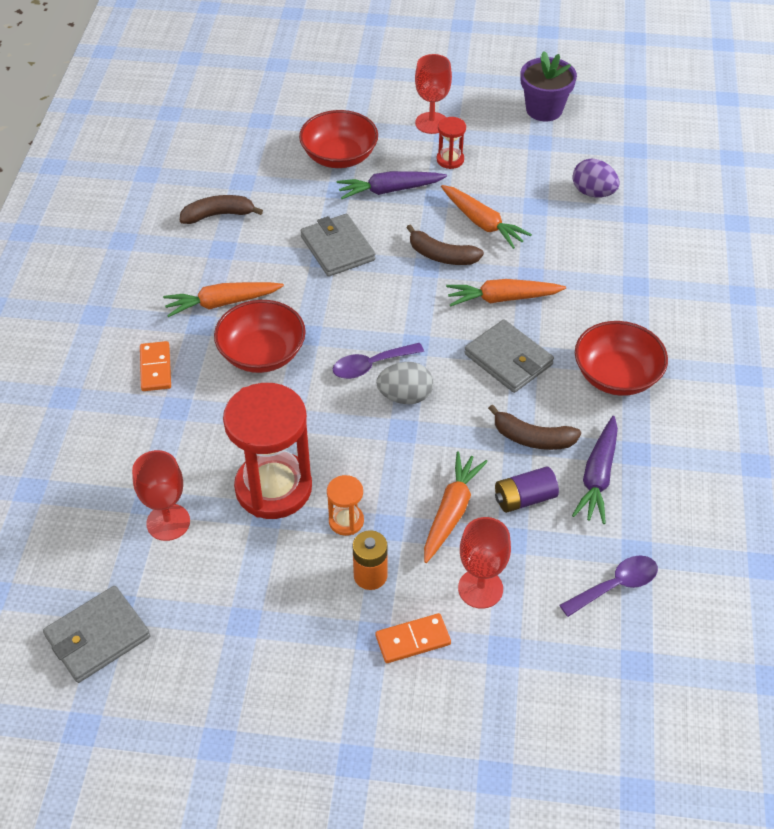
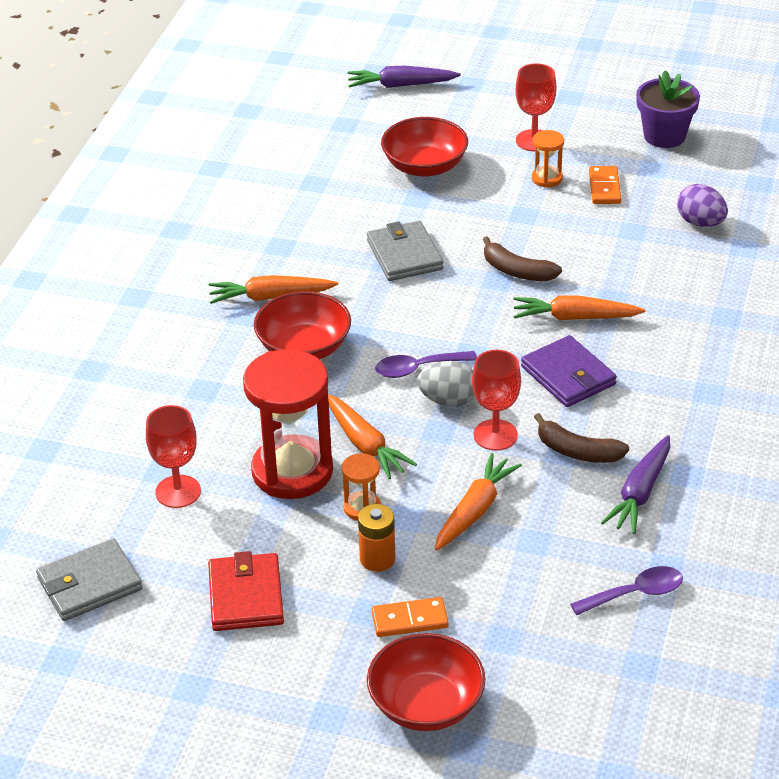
camera: 10 degrees right, 10 degrees down
(156, 368) = (190, 351): orange domino -> orange domino (604, 187)
(218, 215) = (282, 213): brown banana -> none
(252, 632) = (246, 596): none -> red wallet
(390, 190) = (473, 203): purple carrot -> purple carrot (401, 85)
(450, 160) = (547, 178): red hourglass -> orange hourglass
(480, 588) = (490, 582): red goblet -> red goblet (495, 435)
(482, 222) = (569, 242): orange carrot -> orange carrot (364, 444)
(508, 359) = (568, 375): grey wallet -> purple wallet
(524, 498) = (556, 506): purple battery -> none
(616, 375) = (683, 401): red bowl -> red bowl (426, 704)

